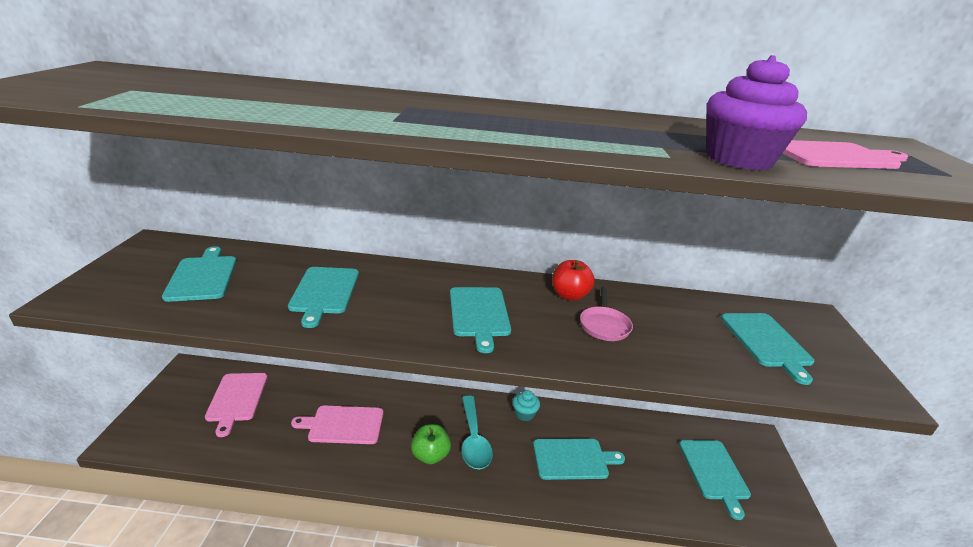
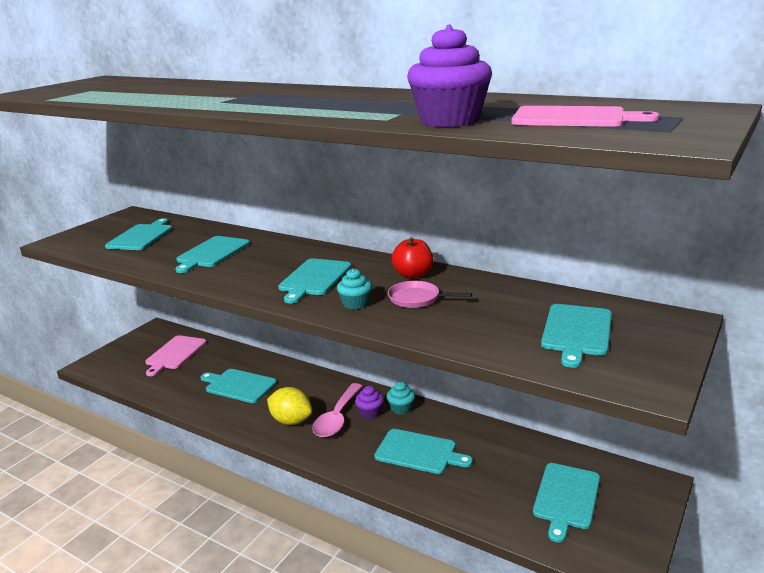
camera: 30 degrees right, 5 degrees down
(343, 425) = (239, 385): pink cutting board -> turquoise cutting board
(430, 455) = (291, 421): green apple -> yellow lemon
(474, 440) = (337, 418): turquoise spoon -> pink spoon
(500, 426) = (370, 413): none -> purple cupcake
(555, 342) = (355, 304): none -> turquoise cupcake
(604, 325) = (417, 299): pink pan -> pink pan turned 75 degrees clockwise

